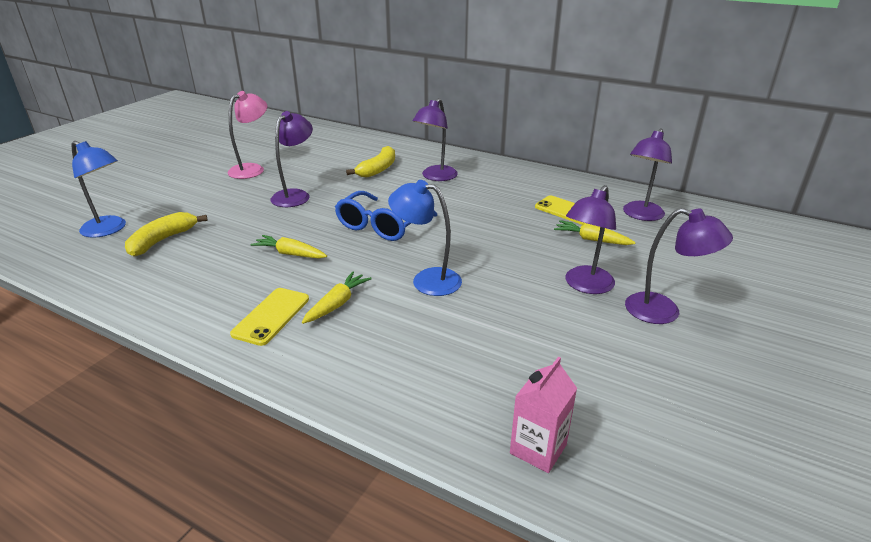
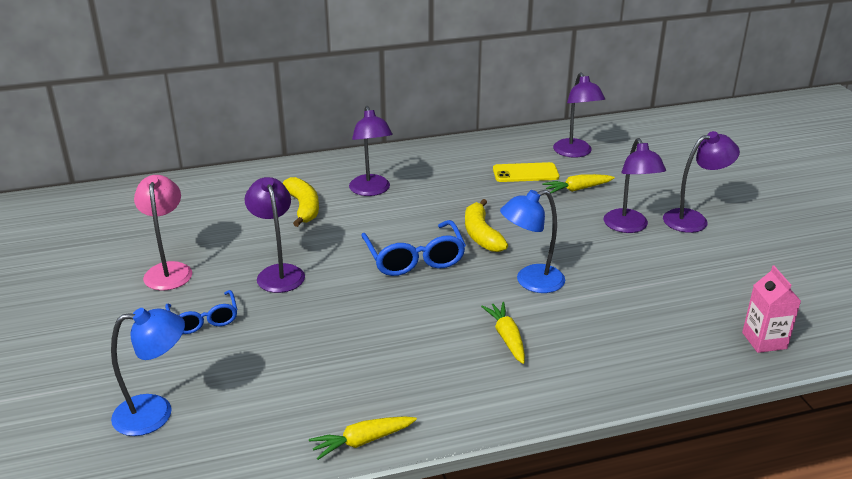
camera: 45 degrees left, 0 degrees up
(162, 240) = (243, 386): yellow banana -> yellow banana (481, 234)
(216, 199) = (204, 319): none -> blue glasses
(271, 316) = (480, 377): yellow phone -> none
(290, 254) = (390, 325): yellow carrot -> yellow carrot (362, 441)

